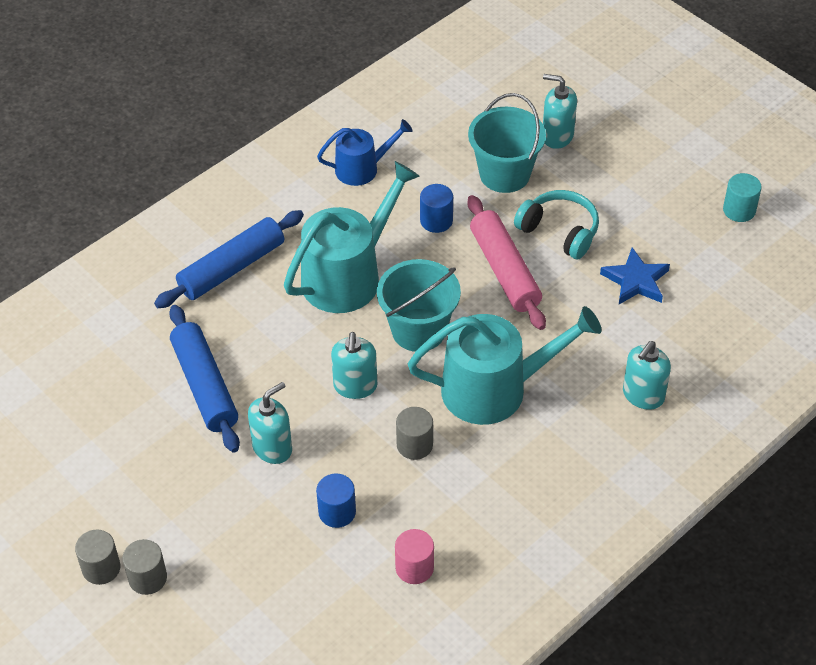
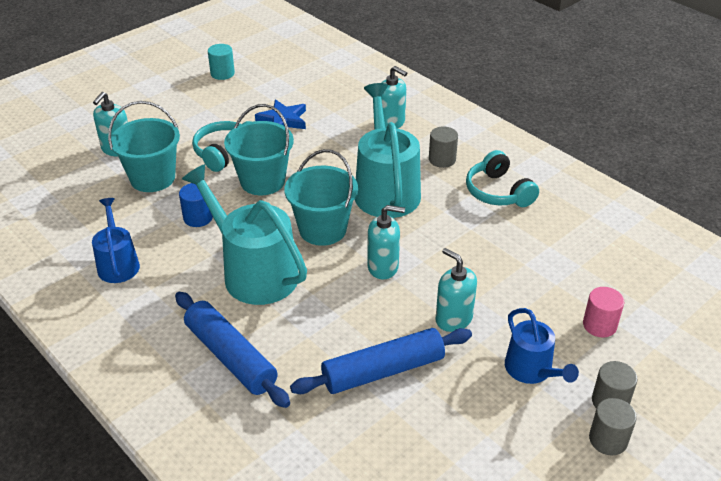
camera: 90 degrees left, 10 degrees down
(195, 512) = (531, 370): none -> blue watering can
(337, 512) = (515, 277): blue cylinder -> none
(414, 445) = (443, 233): grey cylinder -> grey cylinder (442, 159)
(414, 568) = (560, 234): pink cylinder -> pink cylinder (599, 325)
(497, 508) = (498, 192): none -> turquoise headphones
(505, 270) = (262, 181): pink rolling pin -> turquoise bucket

